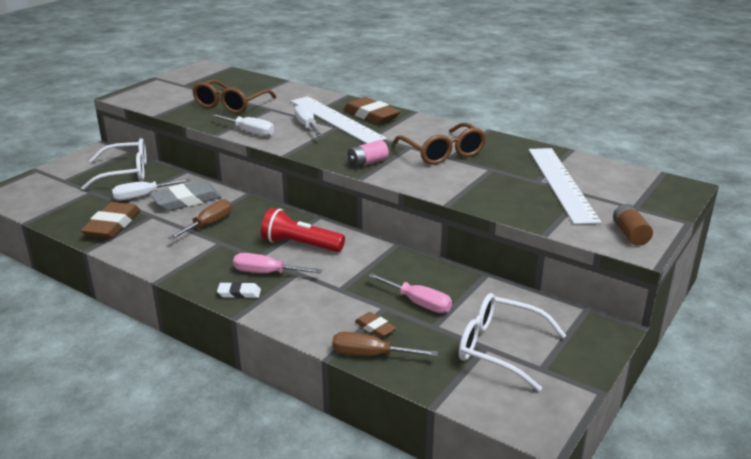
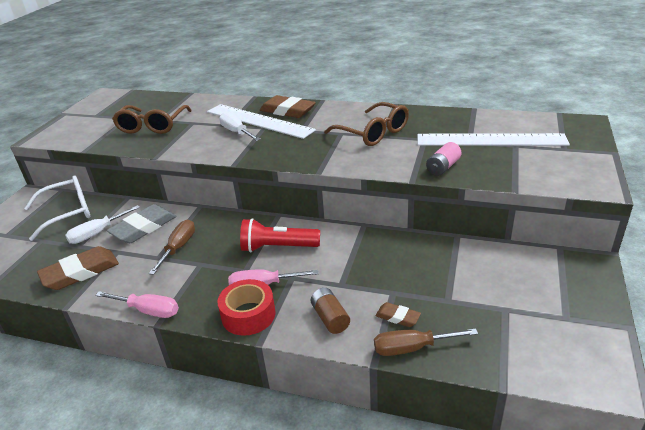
camera: 15 degrees left, 5 degrees up
(112, 225) = (80, 272): brown eraser -> brown eraser turned 60 degrees clockwise
(239, 293) = (248, 315): white eraser -> red tape
(250, 132) = (187, 149): white screwdriver -> none
(367, 163) = (314, 156): pink battery -> pink battery (443, 167)
(418, 303) = (419, 280): pink screwdriver -> pink screwdriver (148, 311)
(499, 348) = (518, 307): white glasses -> none
(561, 183) = (490, 140): white ruler -> white ruler turned 60 degrees counterclockwise
(630, 234) = (581, 174): brown battery -> brown battery (330, 318)

